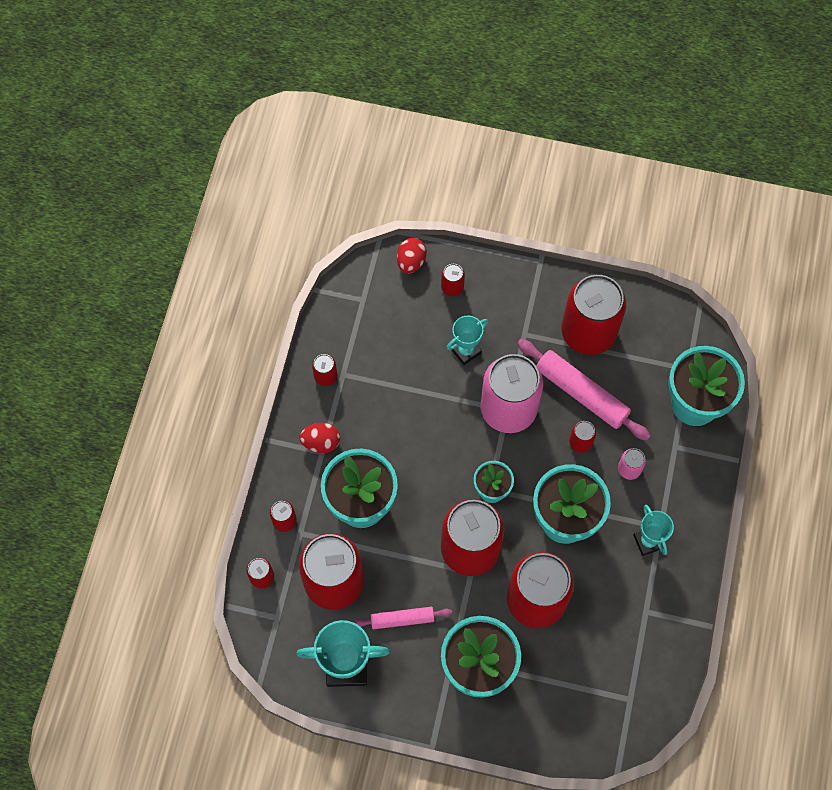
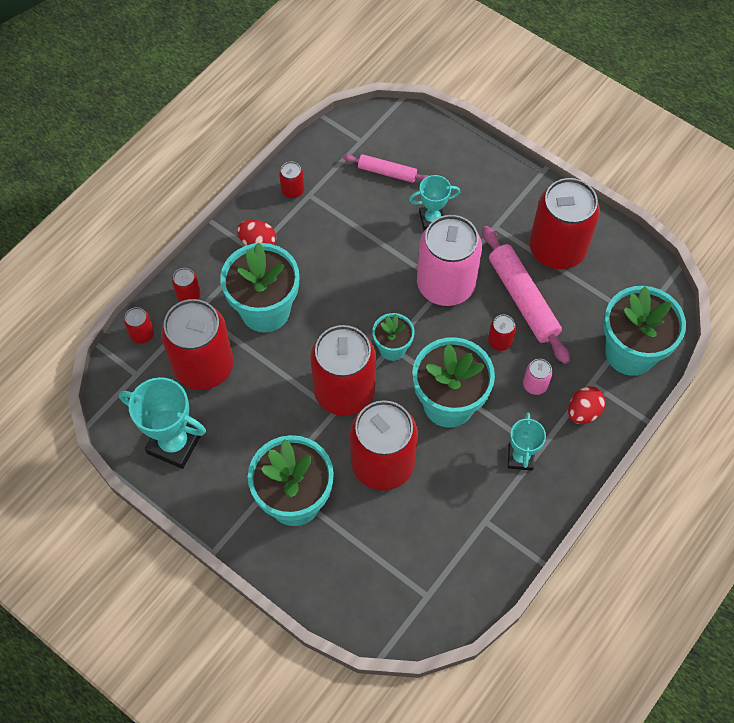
camera: 25 degrees right, 5 degrees down
(402, 619) = (248, 425): pink rolling pin -> pink rolling pin (387, 172)
(411, 262) = (421, 126): red egg -> red egg (583, 412)
(452, 287) = (448, 161): red can -> none

